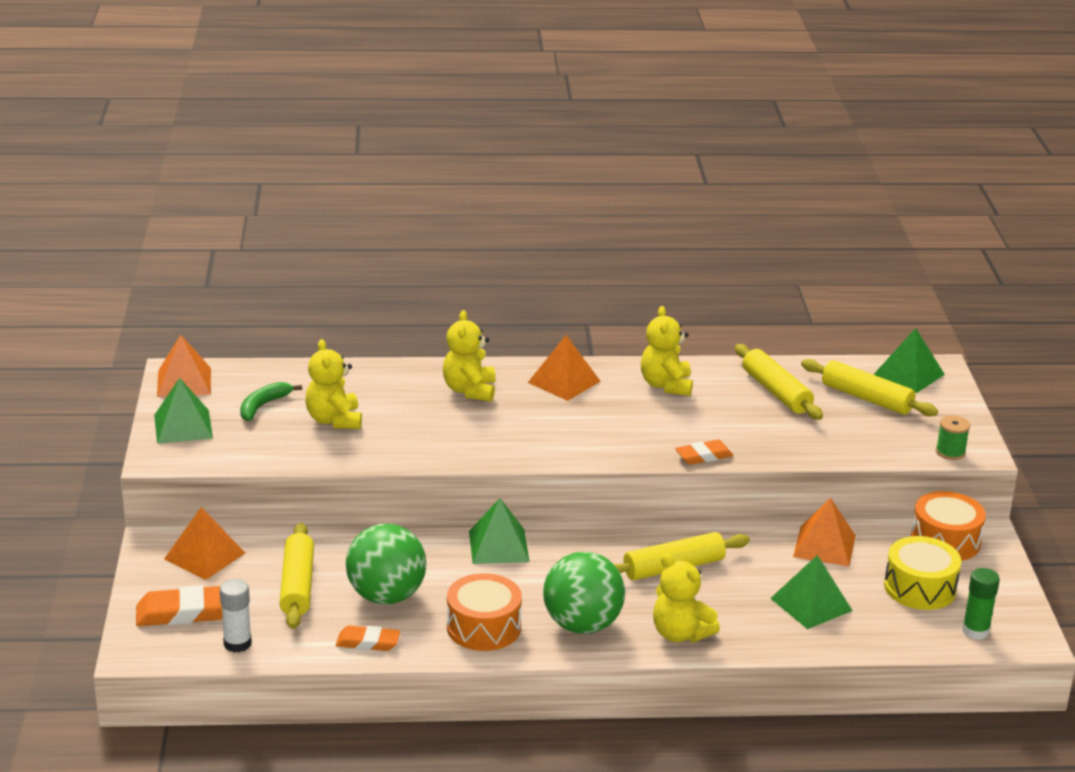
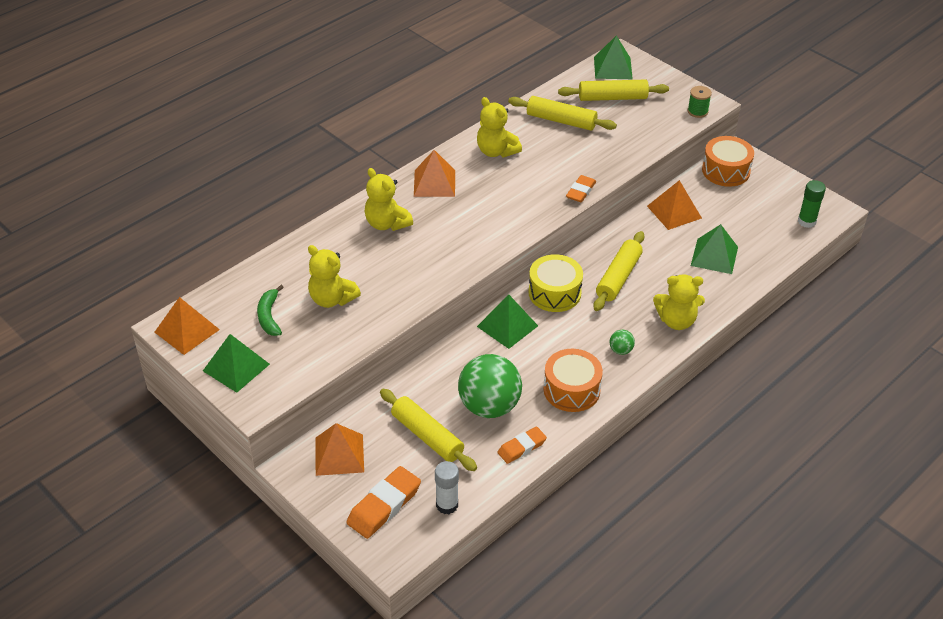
camera: 40 degrees left, 15 degrees up
(582, 625) = (621, 350): green ball -> green ball, size x0.41
(920, 588) = (750, 210): yellow drum -> yellow drum (554, 293)

